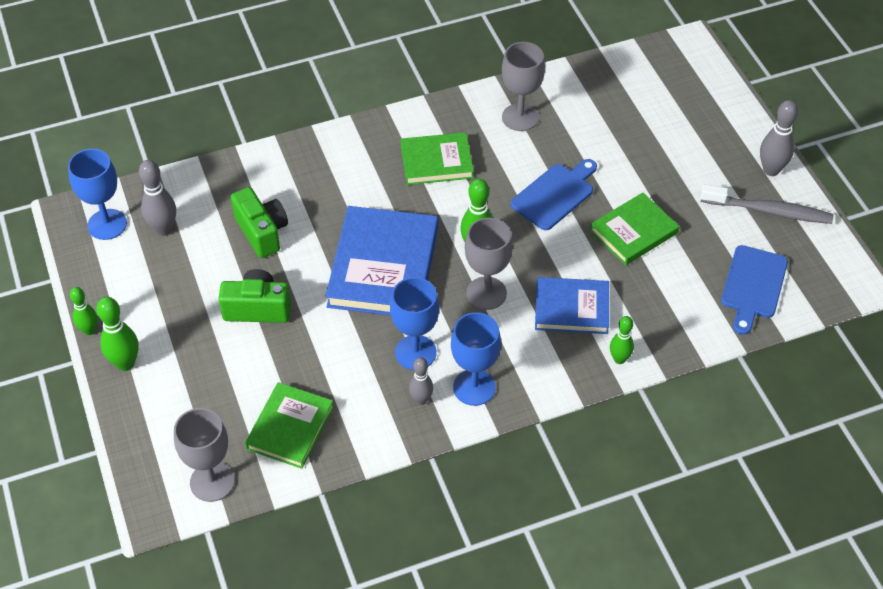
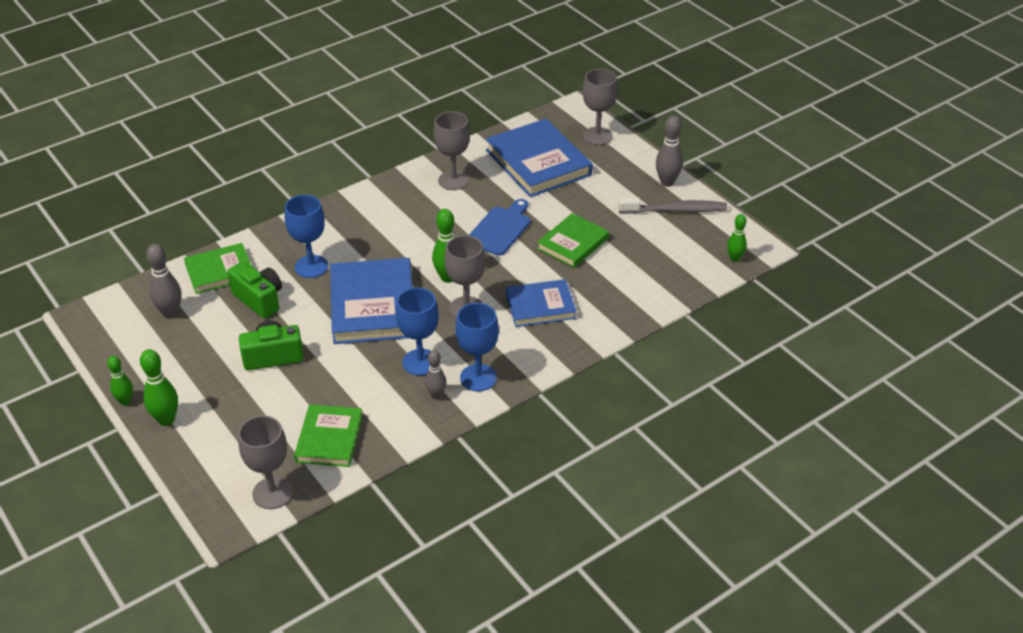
camera: 15 degrees left, 10 degrees down
(107, 224) = (118, 319): blue goblet -> blue goblet (311, 266)
(436, 162) = (394, 223): green book -> green book (220, 271)
(619, 359) = (591, 334): green bowling pin -> green bowling pin (734, 258)
(625, 112) = (538, 162): none -> blue book
(706, 89) = (597, 136): none -> grey goblet
(753, 286) = (680, 263): blue cutting board -> none

